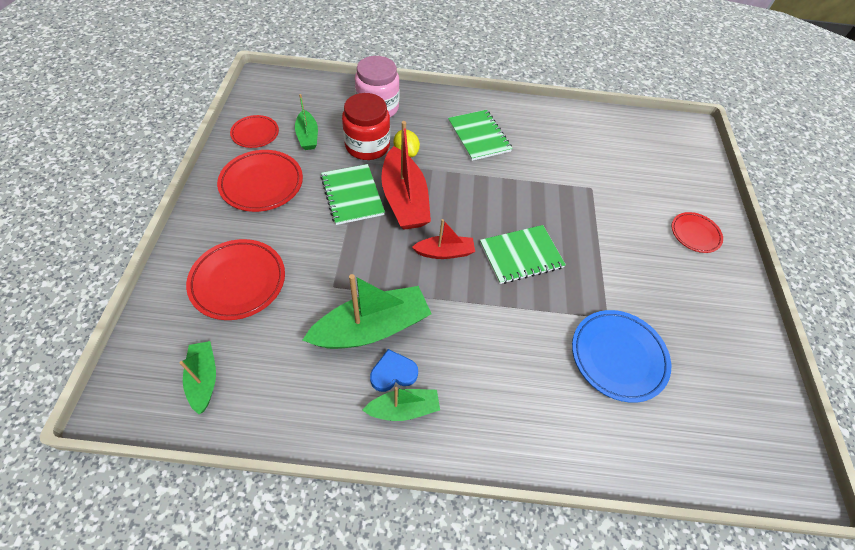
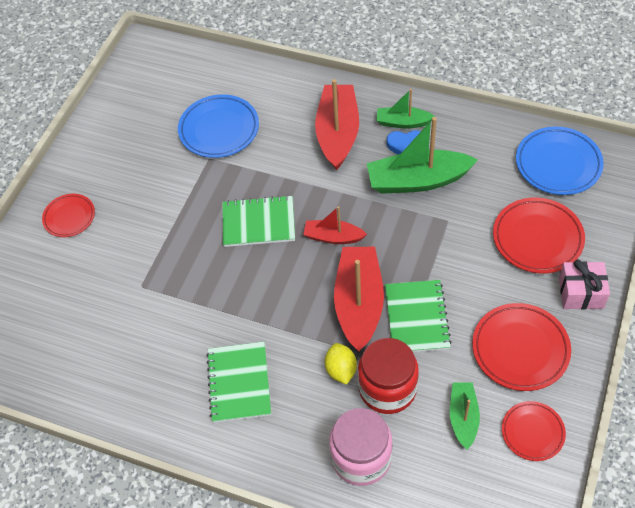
camera: 155 degrees left, 0 degrees up
(201, 235) = (581, 293): none -> pink gift
(204, 379) = (558, 164): green boat -> blue plate
(479, 377) = (338, 133): none -> red boat

